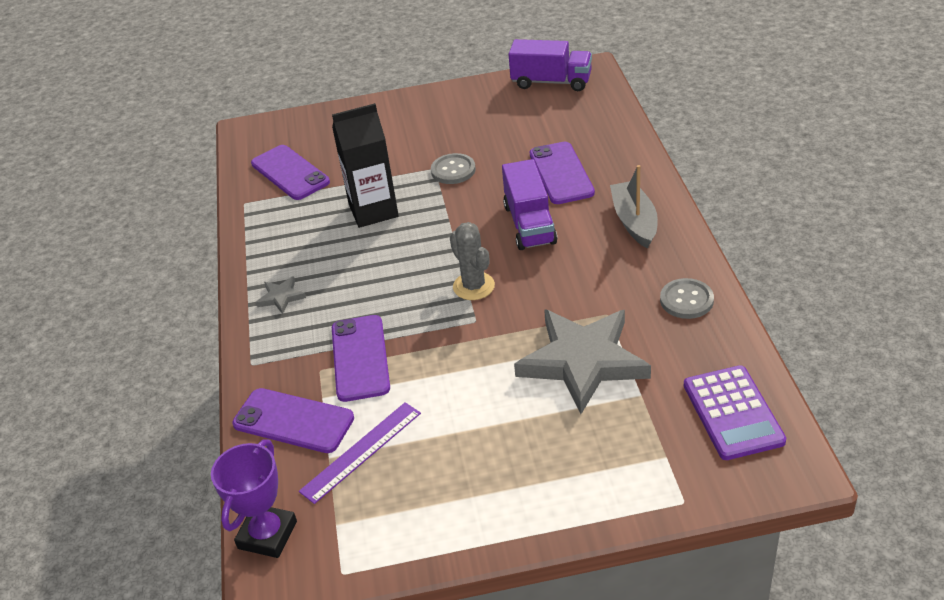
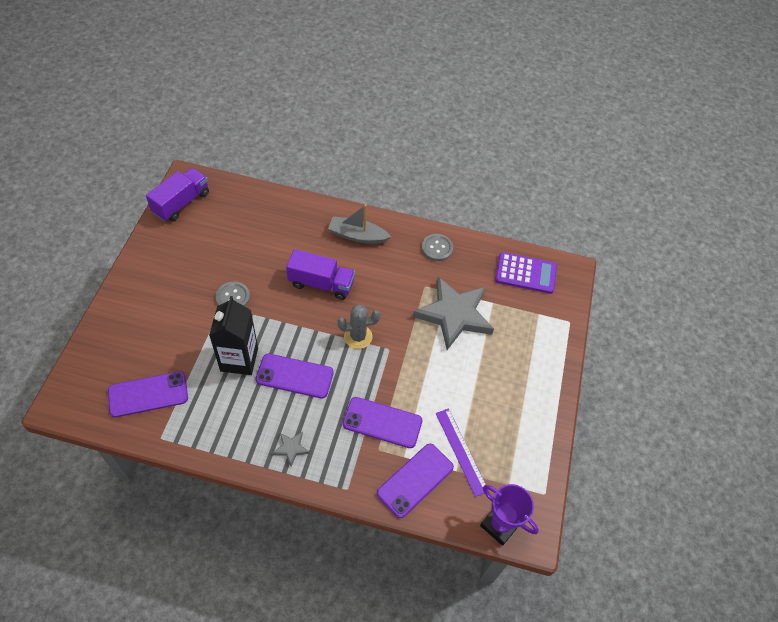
camera: 75 degrees left, 15 degrees up
(561, 173) = (284, 245): purple phone -> purple phone (294, 376)

